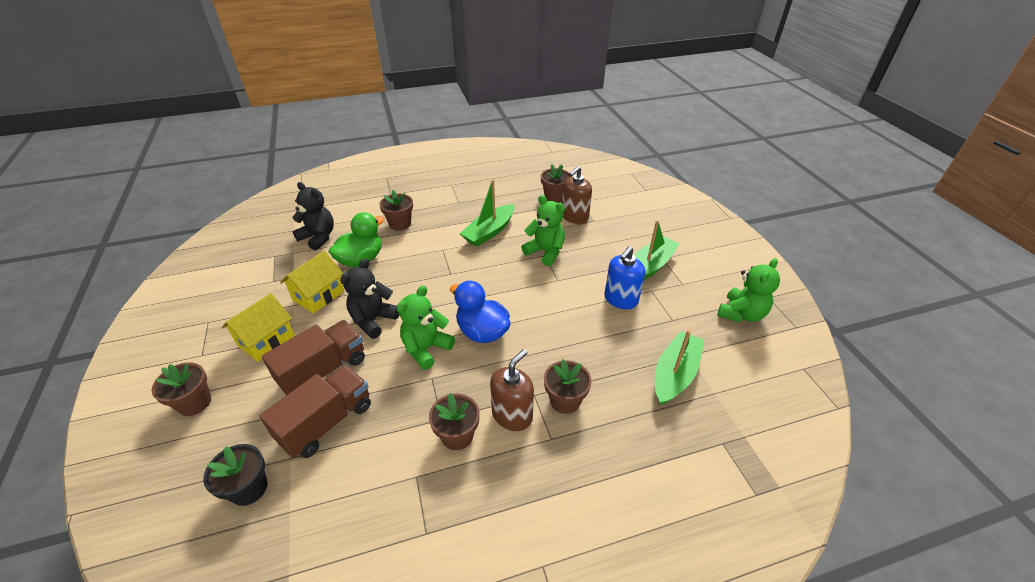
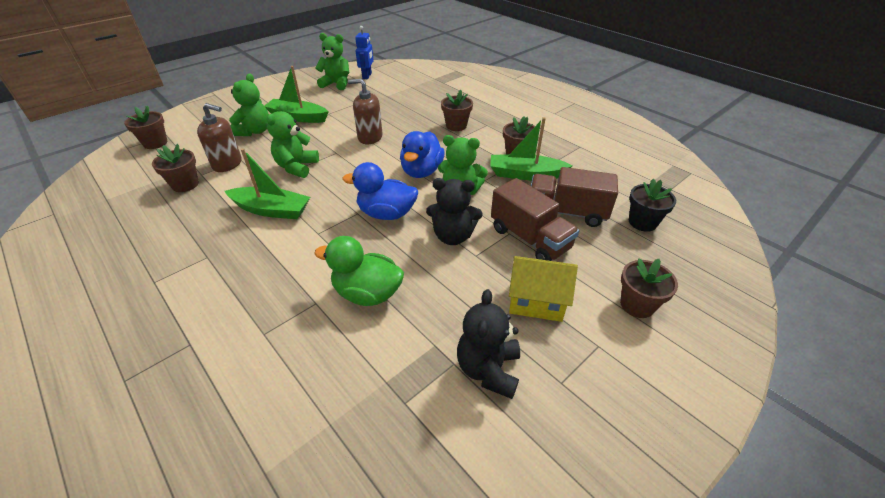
camera: 115 degrees left, 0 degrees up
(318, 237) = (338, 372): black teddy bear -> black teddy bear (488, 369)
(318, 296) = (449, 297): yellow house -> none
(323, 370) = (529, 239): brown truck -> brown truck turned 150 degrees counterclockwise
(400, 224) = (274, 292): brown flower pot -> brown flower pot (155, 143)
(435, 289) = (386, 214): none -> blue duck
(512, 415) = (484, 140): brown soap dispenser -> brown soap dispenser (370, 137)
(620, 299) = (345, 123): blue soap dispenser -> none
(629, 235) = (254, 131): none -> green teddy bear
(674, 374) = (406, 97): green boat -> green boat (525, 174)
(767, 352) = (367, 76): none -> blue robot

